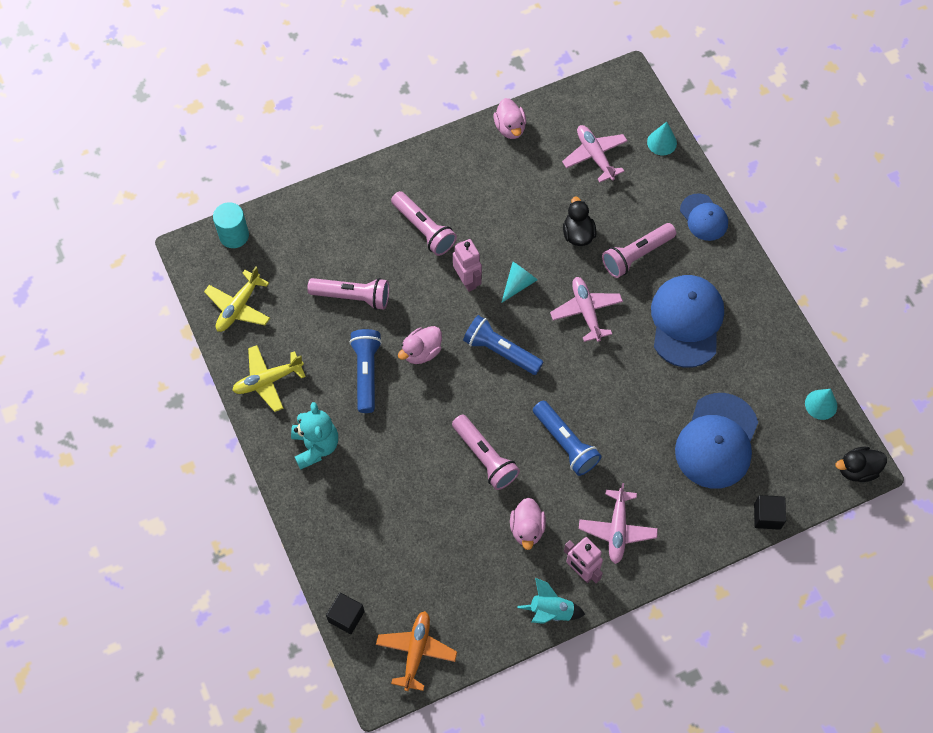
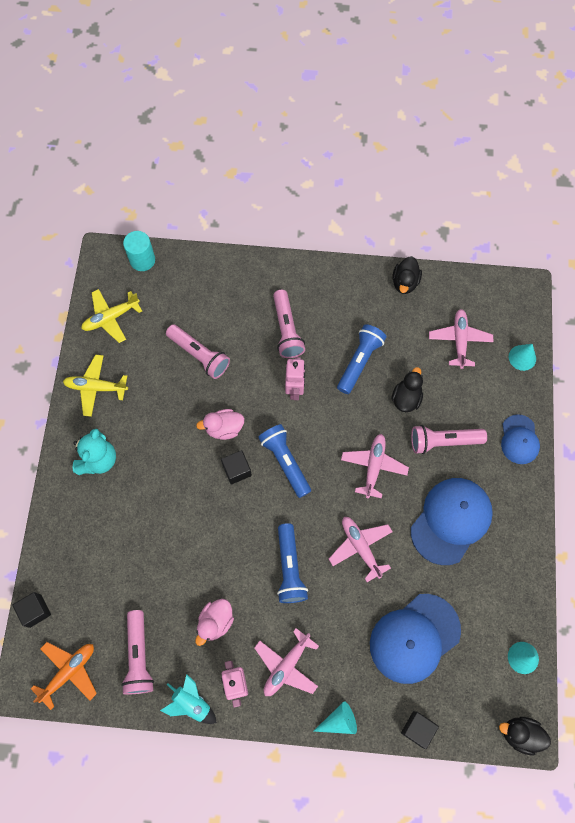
camera: 30 degrees right, 5 degrees up
(366, 373) = (172, 422): blue flashlight -> blue flashlight (359, 362)
(459, 383) = (237, 470): none -> black cube
(485, 457) = (219, 543): pink flashlight -> pink flashlight (139, 656)
(510, 128) = (405, 282): pink duck -> black duck
(518, 284) = (333, 414): turquoise cone -> turquoise cone (339, 720)
(619, 389) = (360, 547): none -> pink plane

